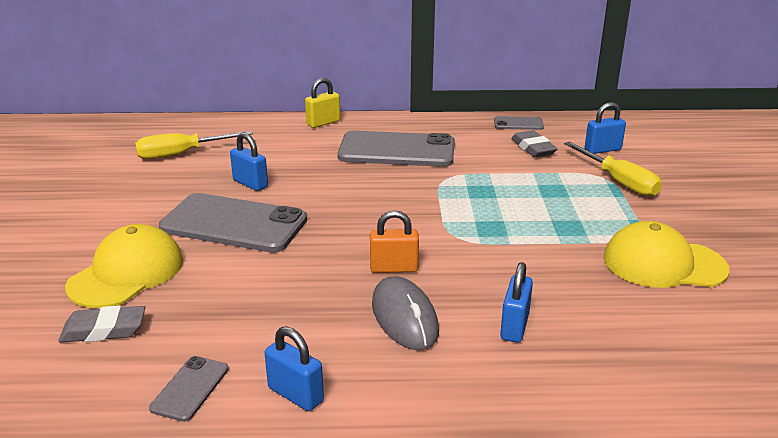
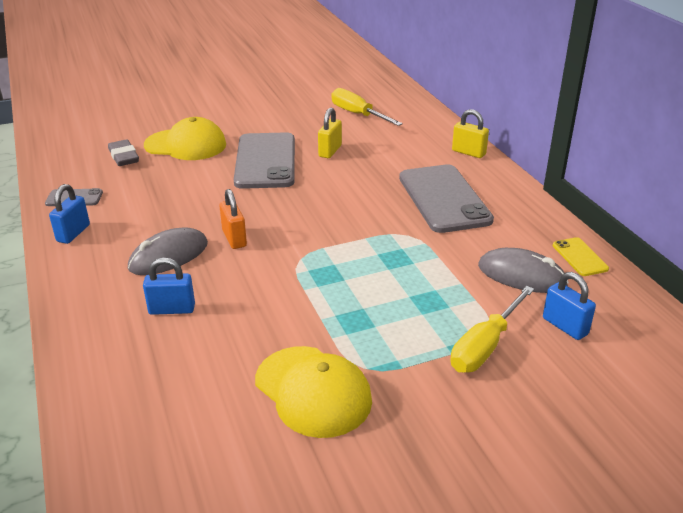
camera: 70 degrees right, 5 degrees up
(250, 183) = (330, 151): blue padlock -> yellow padlock
(518, 124) = (579, 257): grey phone -> yellow phone
(533, 148) = (521, 275): grey eraser -> grey mouse
(663, 263) = (313, 391): yellow cap -> yellow cap turned 150 degrees clockwise

